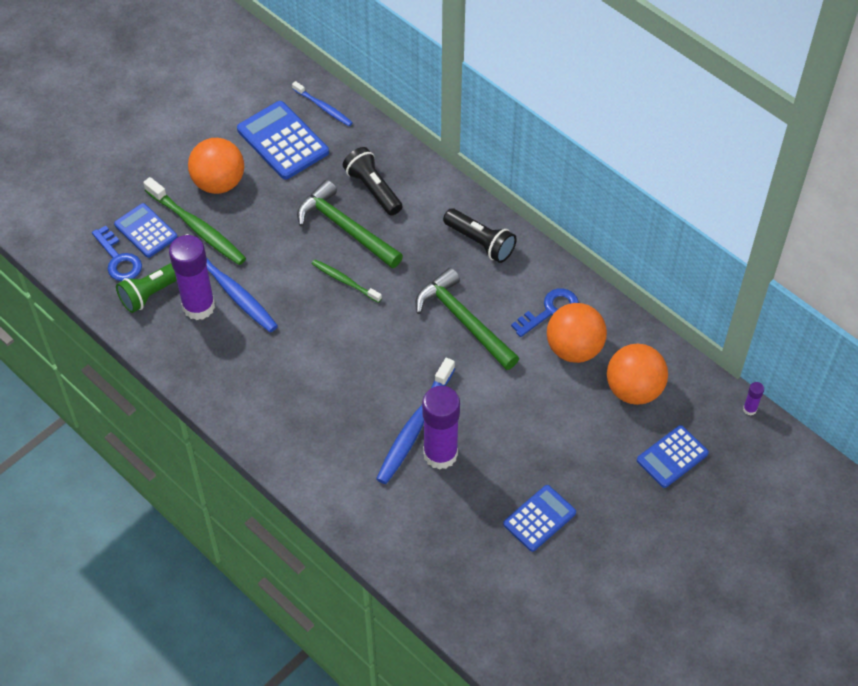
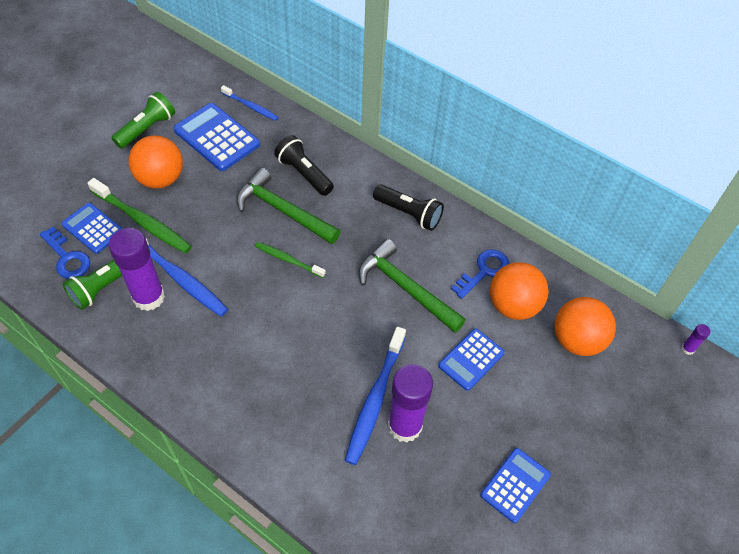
camera: 10 degrees left, 0 degrees up
(208, 125) = (147, 129): none -> green flashlight
(672, 457) = (628, 404): blue calculator -> blue calculator (471, 359)

